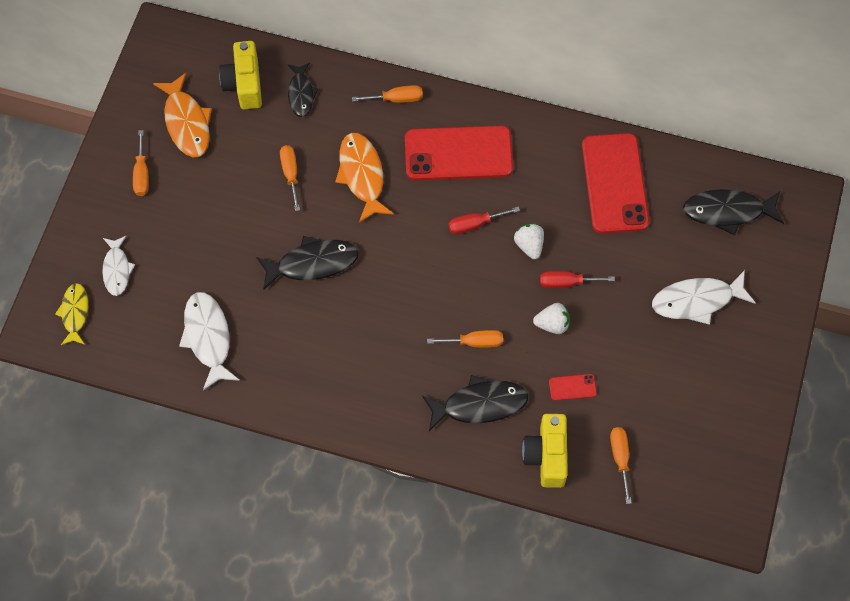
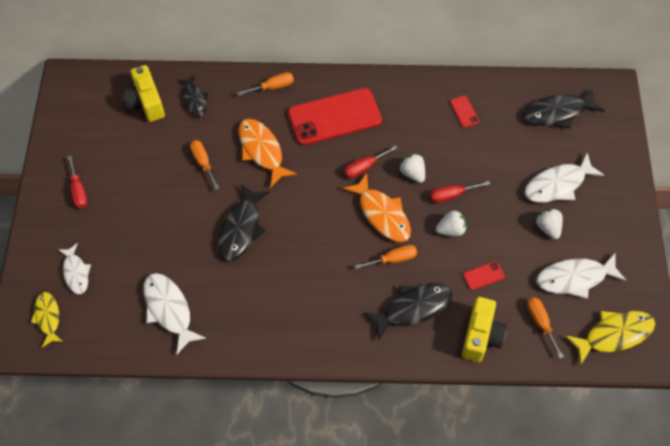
camera: 15 degrees left, 5 degrees down
(142, 174) = (78, 191): orange screwdriver -> red screwdriver
(186, 122) = (106, 142): orange fish -> orange fish (382, 214)
(312, 263) = (241, 228): black fish -> black fish turned 135 degrees clockwise
(546, 456) = (481, 336): yellow camera -> yellow camera turned 150 degrees counterclockwise
(614, 183) = (464, 112): red phone -> red phone, size x0.40
(667, 350) = (548, 228): none -> white strawberry
(678, 417) = (575, 278): none -> white fish
(700, 493) = (614, 335): none -> yellow fish

